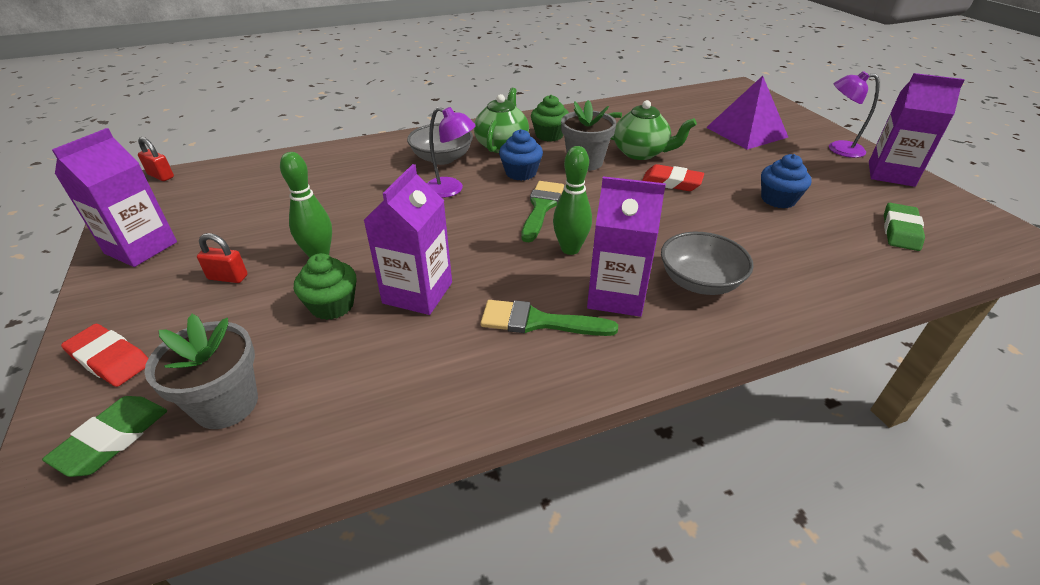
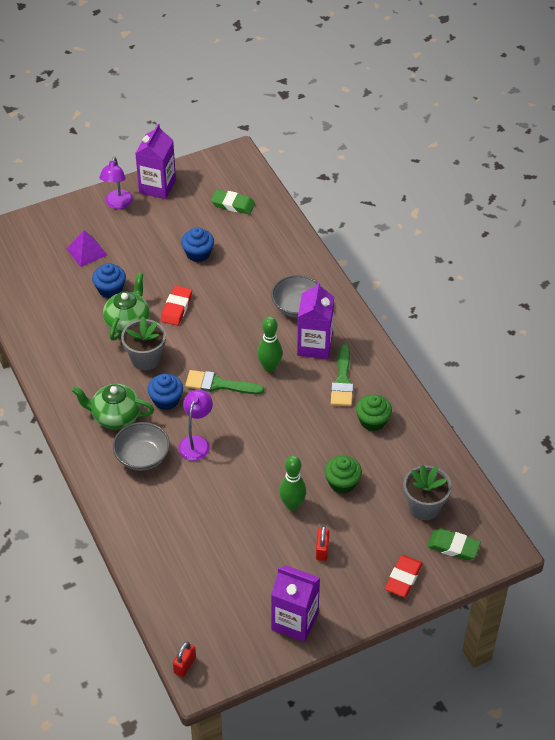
camera: 95 degrees left, 10 degrees up
(417, 293) = (324, 441): purple carton -> none
(549, 135) = (94, 384): green cupcake -> green cupcake (372, 421)
(691, 144) = (110, 289): none -> blue cupcake
(746, 132) = (86, 251): purple pyramid -> purple pyramid, size x0.63

